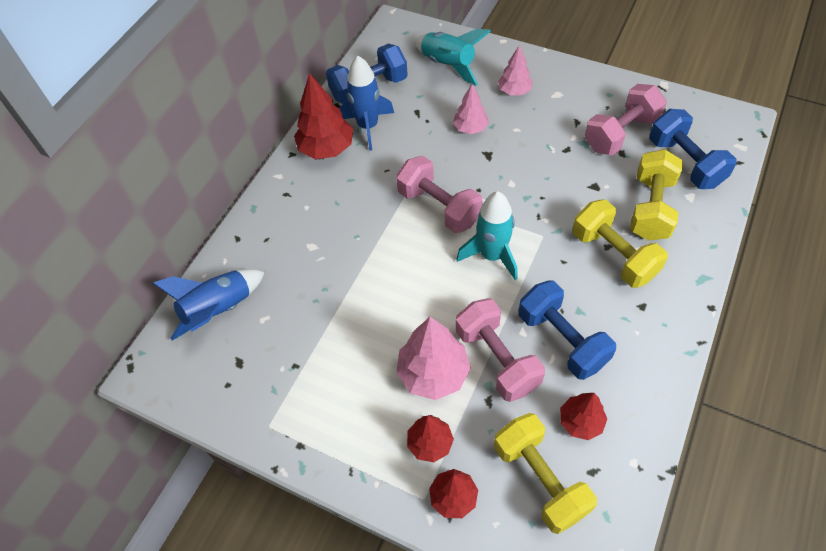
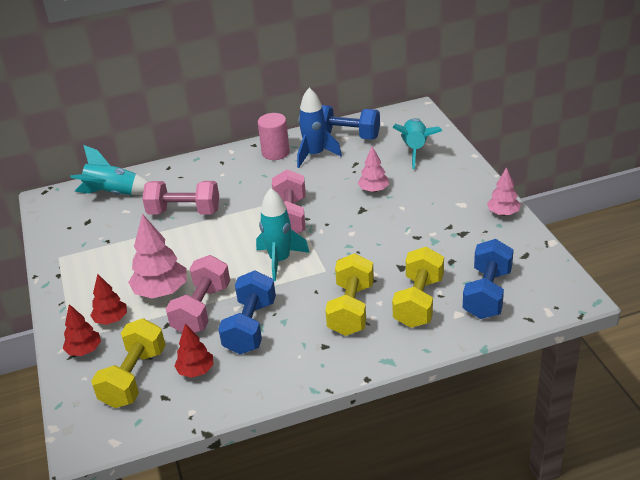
camera: 45 degrees right, 20 degrees down
(219, 310) = (113, 193): blue rocket -> turquoise rocket
(326, 148) = (275, 152): red tree -> pink cylinder
(514, 91) = (435, 186): pink tree -> pink tree (503, 213)
(620, 133) = (469, 250): pink dumbbell -> pink dumbbell (184, 212)
(651, 208) = (418, 302): yellow dumbbell -> yellow dumbbell turned 45 degrees counterclockwise

